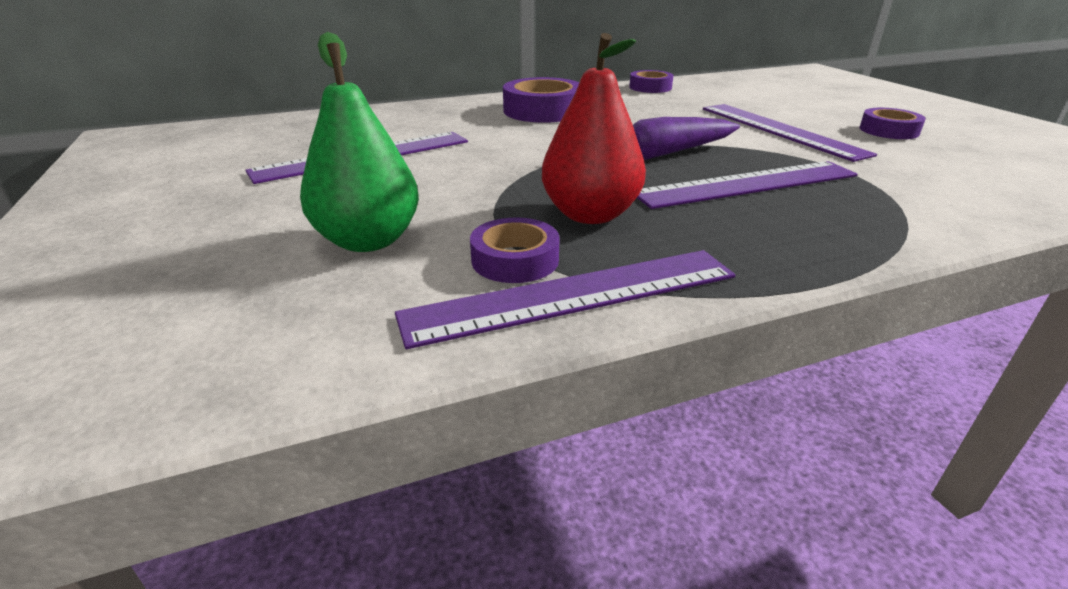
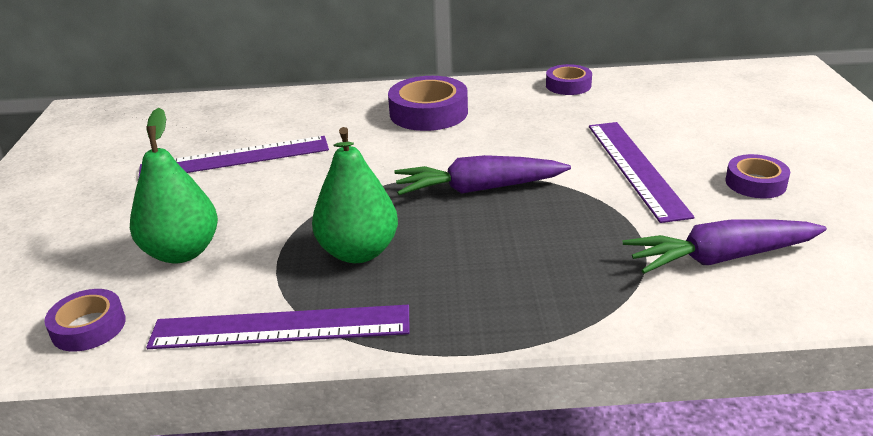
camera: 20 degrees right, 0 degrees up
(515, 260) = (267, 288): purple tape -> purple tape (88, 327)
(590, 215) = (358, 252): red pear -> green pear
(747, 184) = (523, 237): purple ruler -> none
(939, 179) = (720, 258): none -> purple carrot

